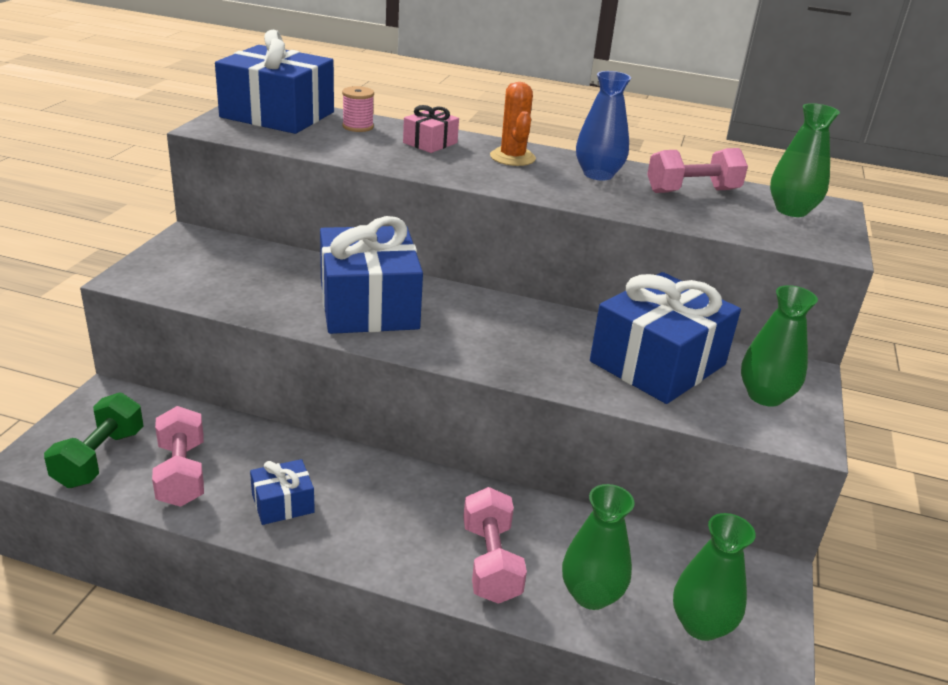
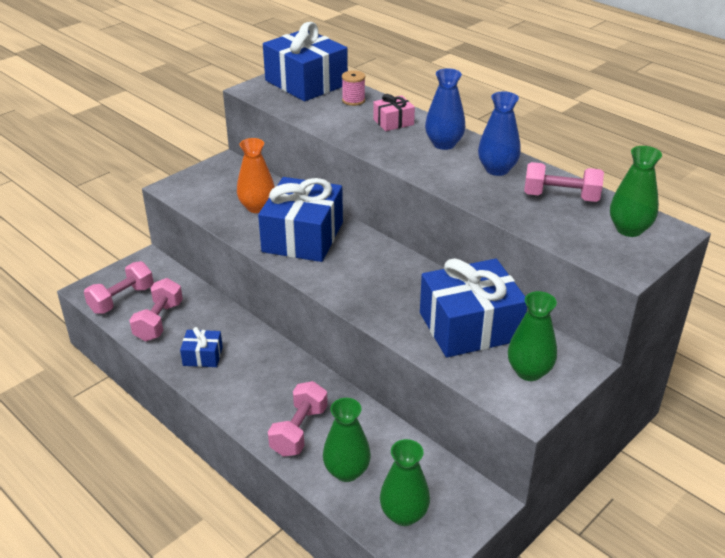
camera: 30 degrees right, 5 degrees up
(100, 458) = (122, 299): green dumbbell -> pink dumbbell
(276, 282) = (257, 207): none -> orange vase
(512, 157) = (444, 144): orange cactus -> blue vase

